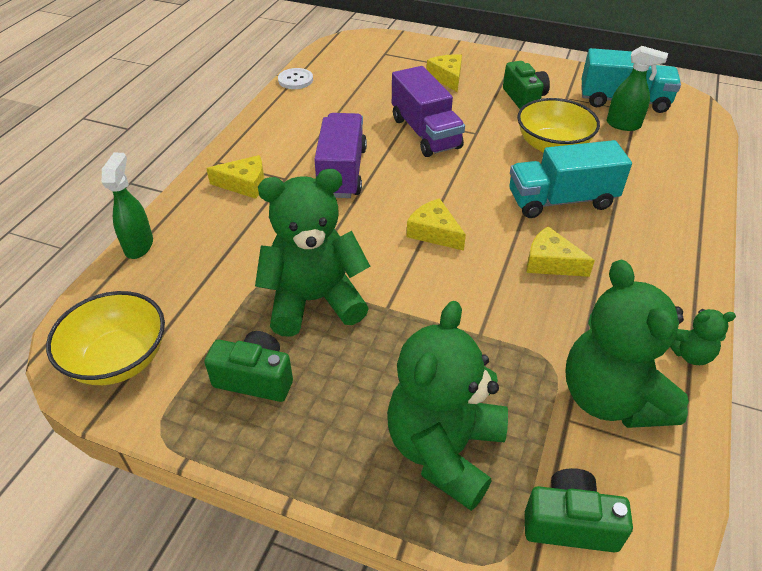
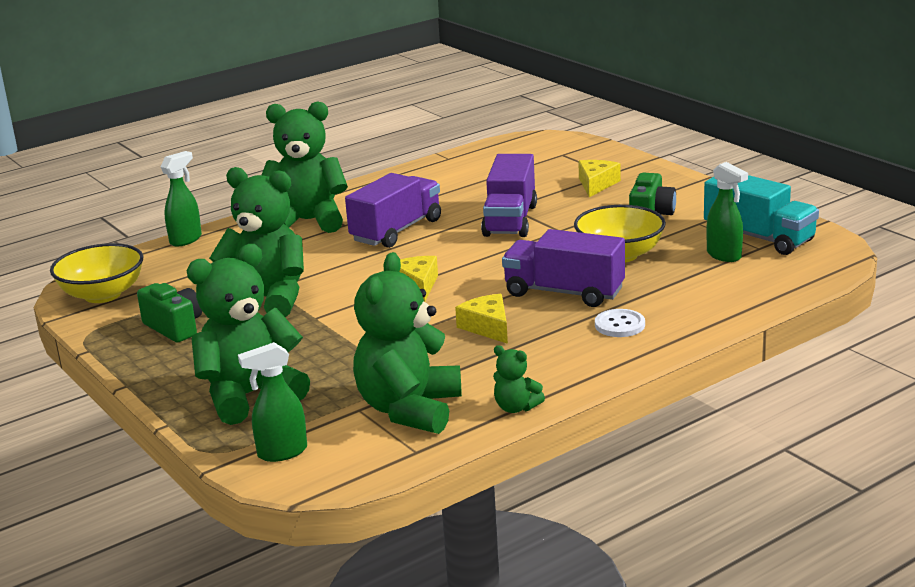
camera: 35 degrees right, 20 degrees down
(244, 184) = (307, 221): yellow cheese -> green teddy bear
(295, 80) = (446, 159): white button -> white button (619, 325)
(561, 200) = (564, 292): turquoise truck -> purple truck
(570, 523) = (281, 453): green camera -> green spray bottle

